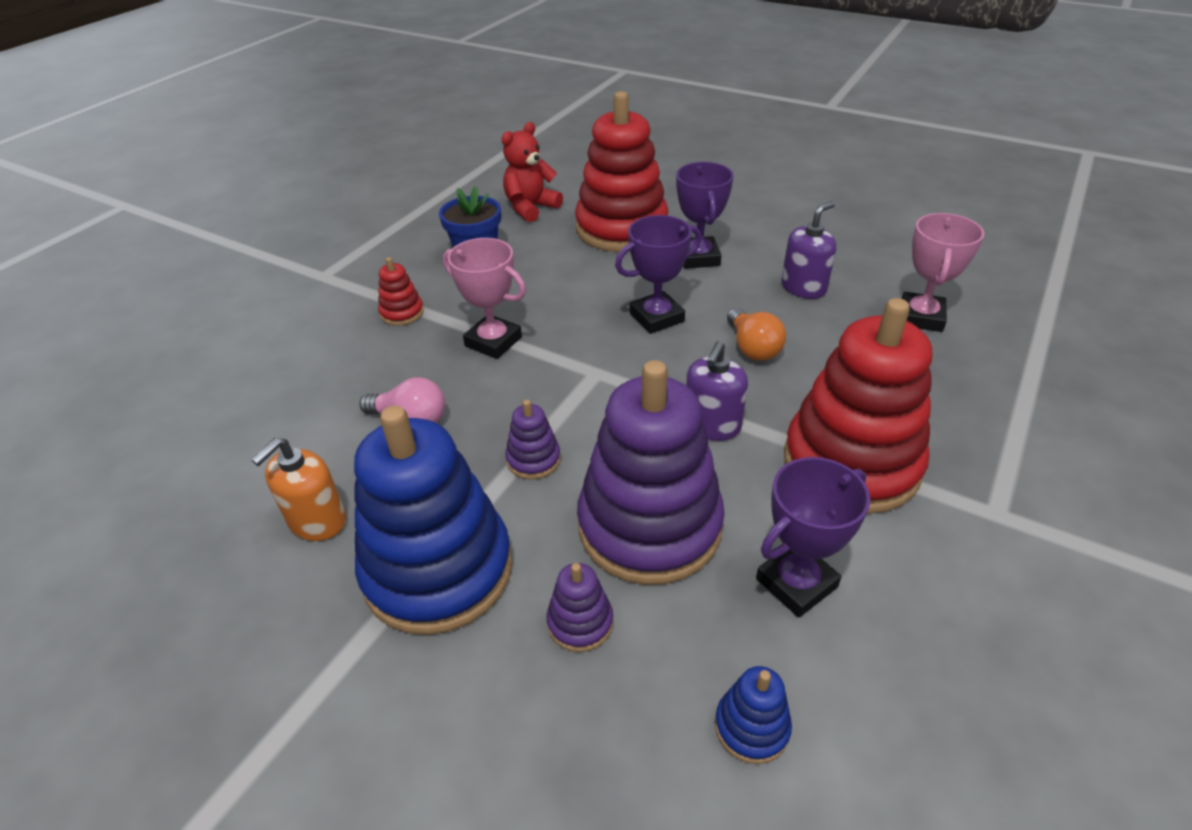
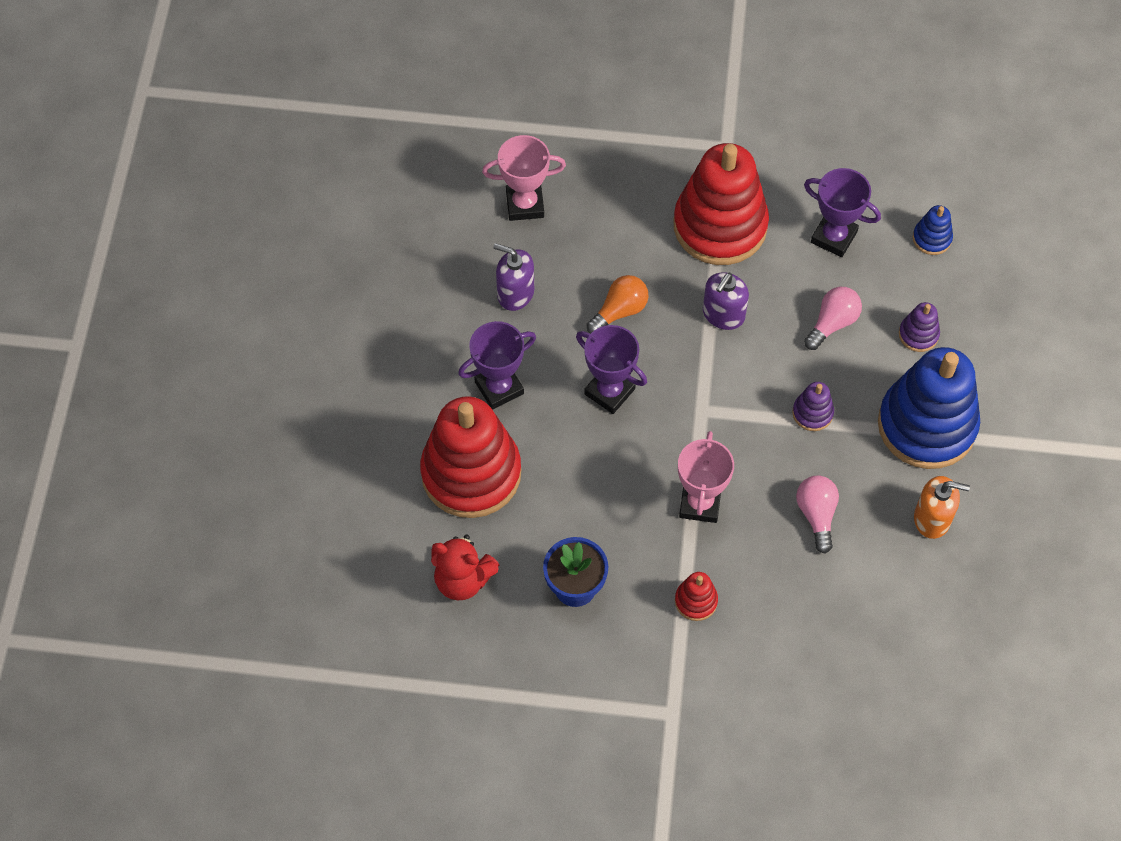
camera: 115 degrees left, 20 degrees up
(649, 526) = (832, 323): purple stacking toy -> pink light bulb
(712, 425) = (723, 314): purple soap dispenser -> purple soap dispenser turned 120 degrees clockwise

